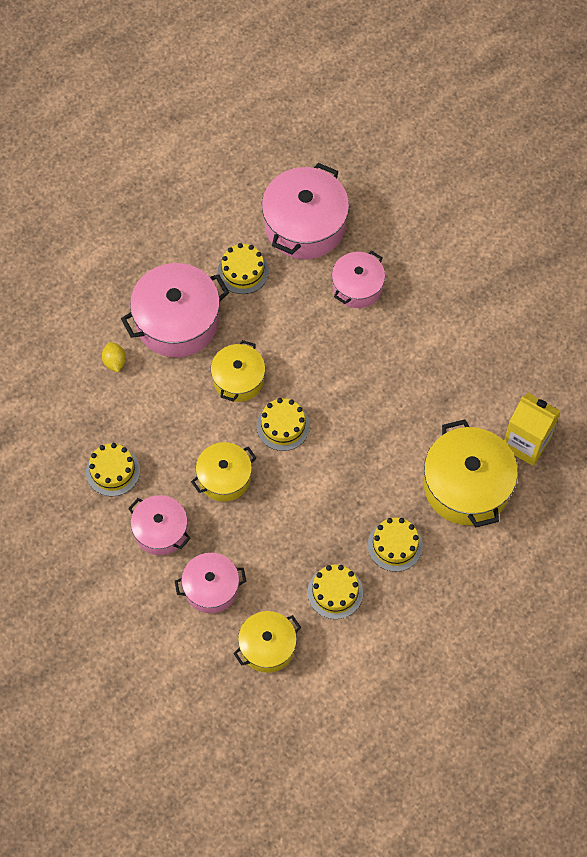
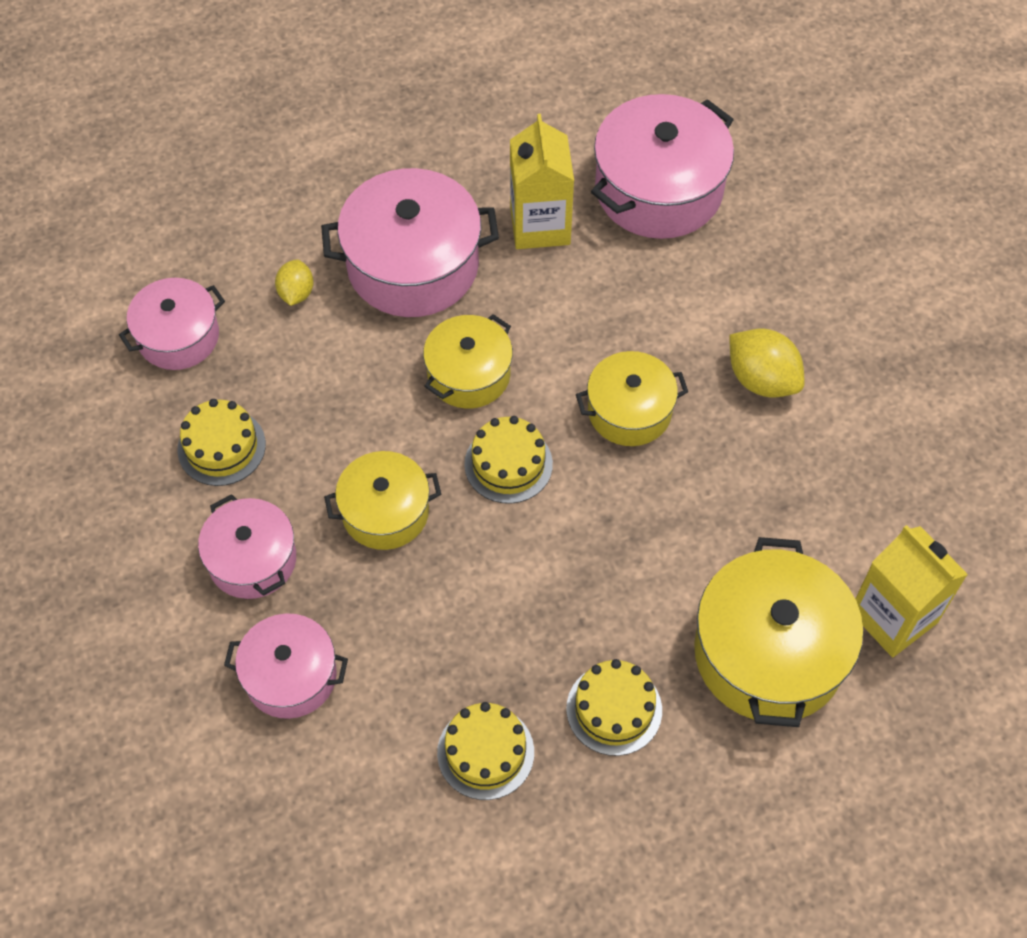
camera: 20 degrees right, 5 degrees down
(243, 271) = (540, 225): yellow cake -> yellow carton
(267, 646) = (339, 803): yellow pot -> yellow pot (629, 411)
(357, 287) = (705, 298): pink pot -> pink pot (178, 336)
(408, 327) = (762, 379): none -> yellow lemon

